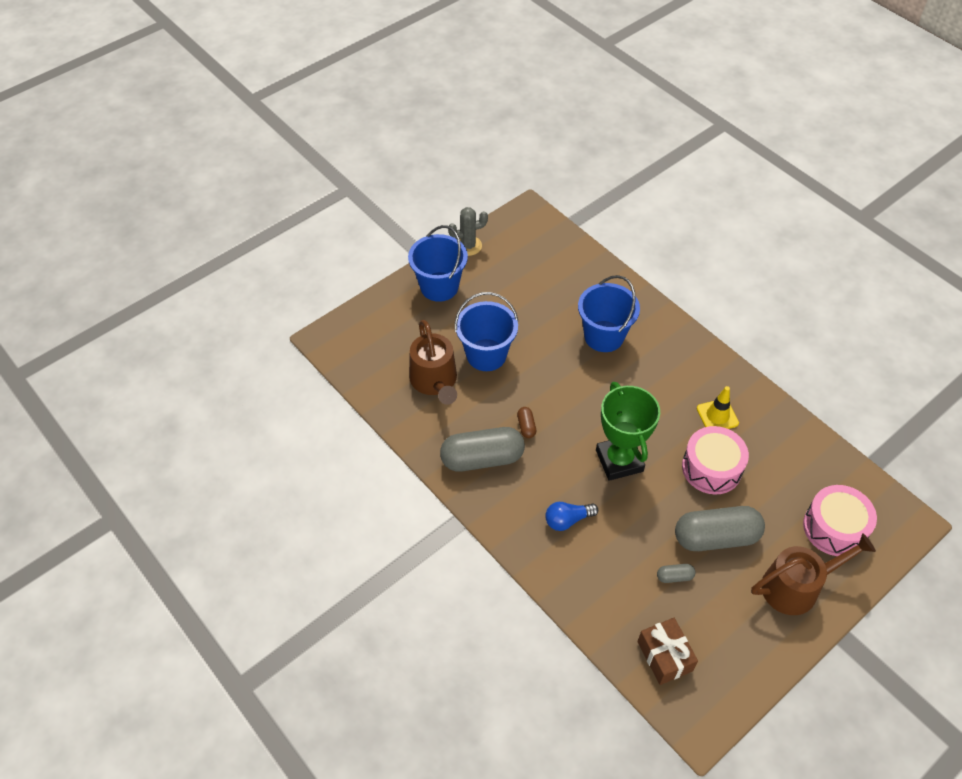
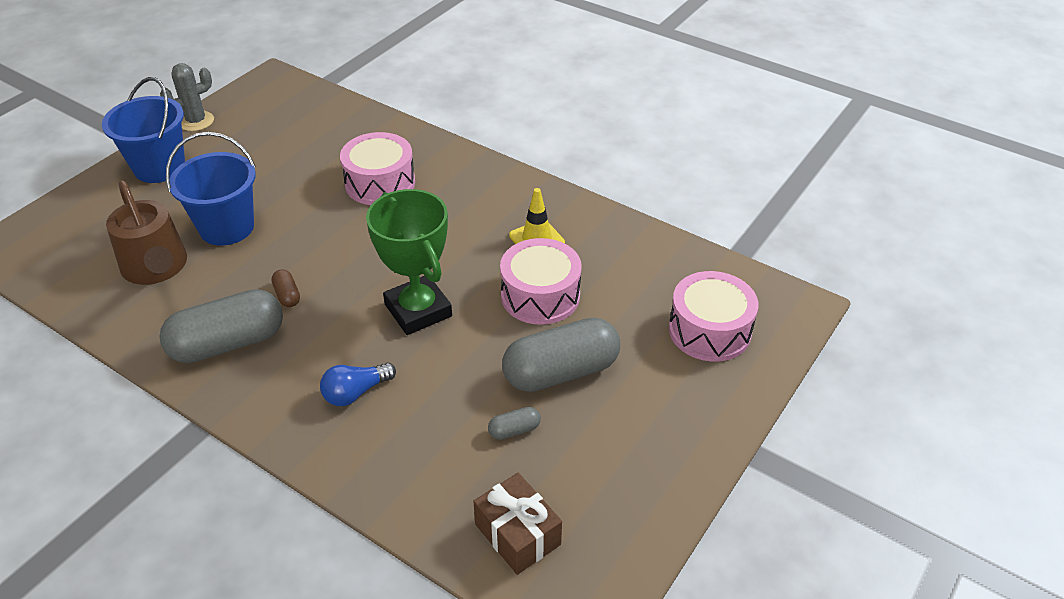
camera: 15 degrees left, 10 degrees down
(604, 336) = (380, 183): blue bucket -> pink drum
(796, 586) = (678, 407): brown watering can -> none

